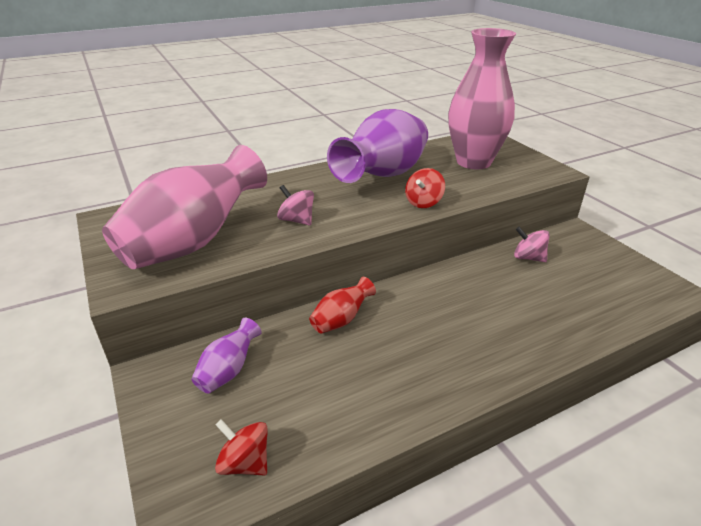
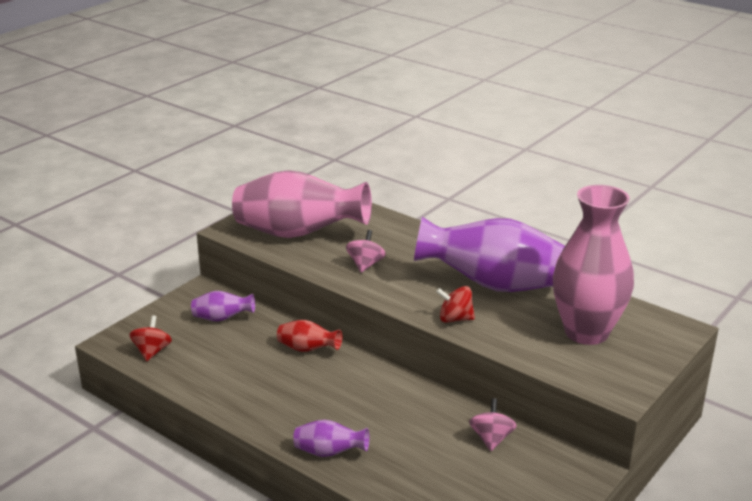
camera: 65 degrees right, 5 degrees down
(523, 352) = (329, 452): none -> purple vase

